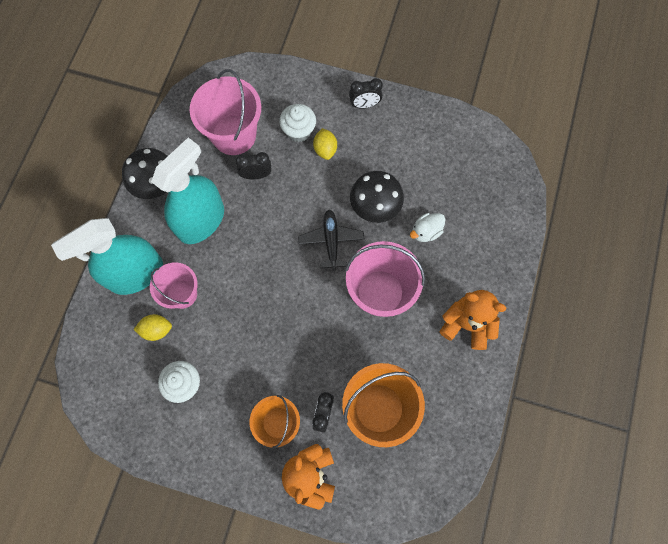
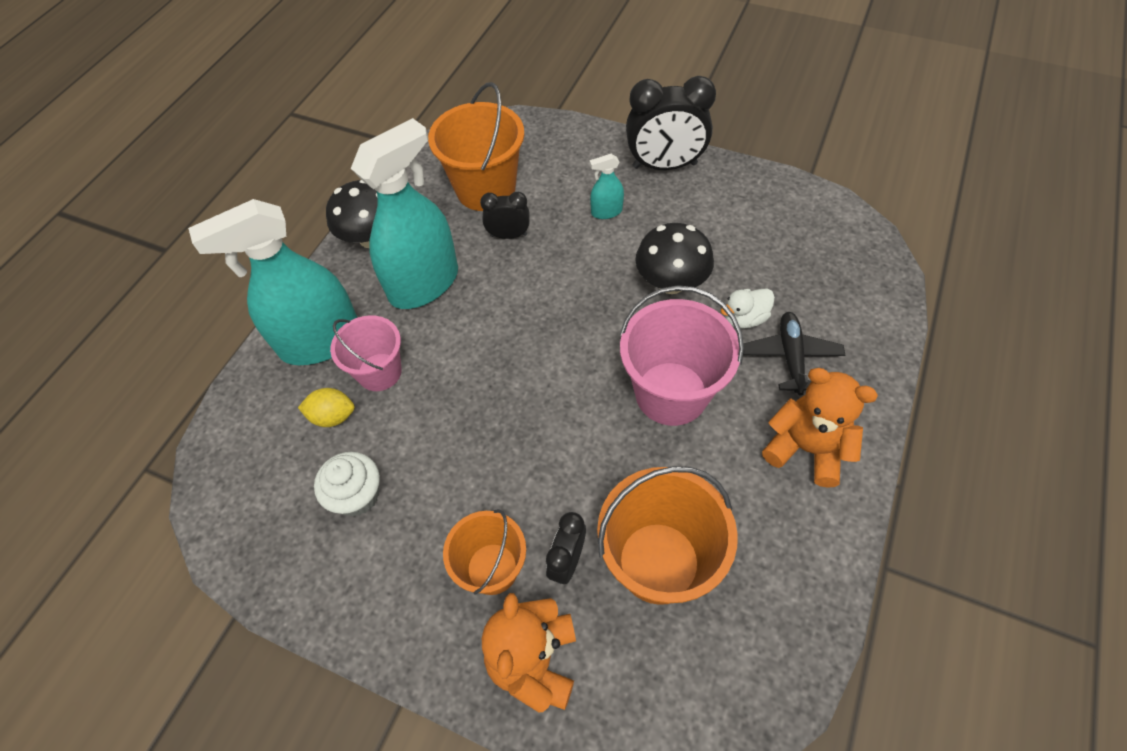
camera: 10 degrees right, 15 degrees down
(234, 135) = (486, 189): pink bucket -> orange bucket
(298, 131) = (573, 189): white cupcake -> none
(325, 149) = (606, 212): yellow lemon -> turquoise spray bottle
(331, 241) = (604, 320): black plane -> black plane (790, 357)
(364, 105) = (664, 166): black clock -> black clock, size x1.86

